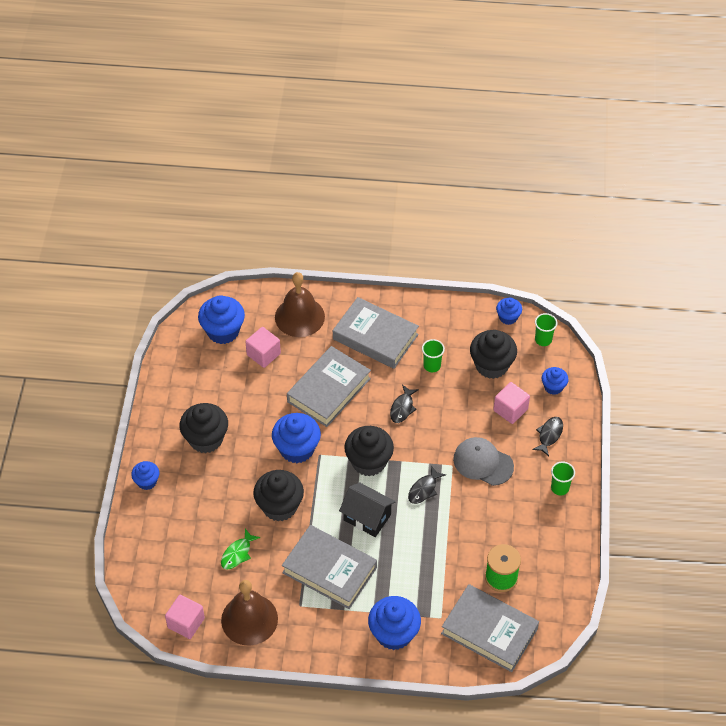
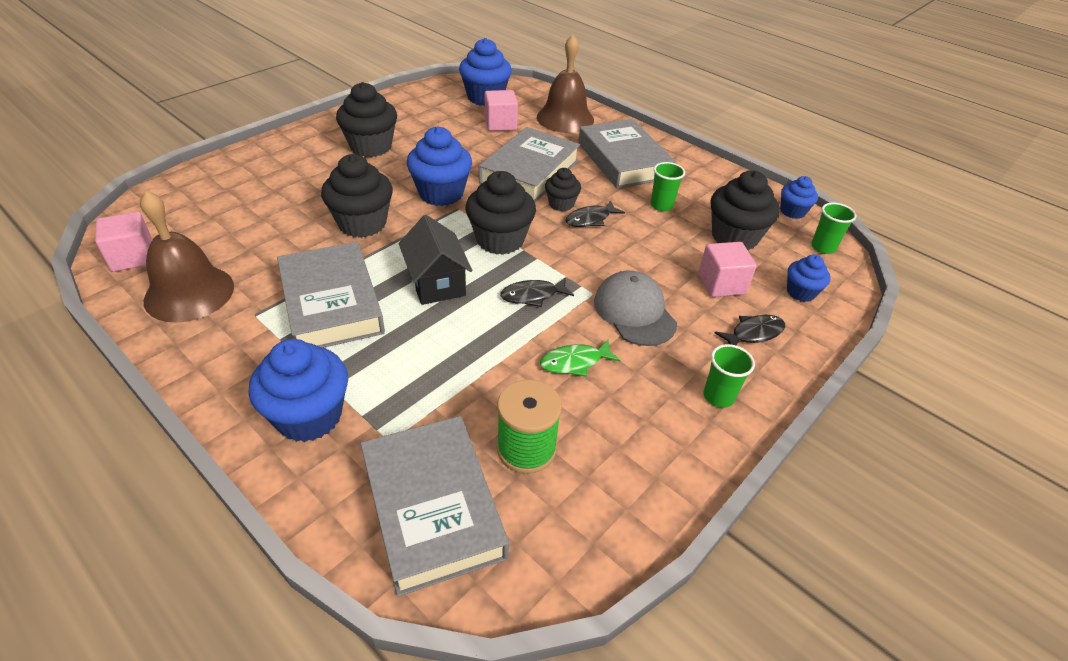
camera: 35 degrees right, 10 degrees down
(147, 481) = (279, 146): blue cupcake -> none
(237, 553) = (268, 234): green fish -> green fish (574, 362)
(329, 390) = (529, 171): grey book -> grey book turned 45 degrees counterclockwise
(374, 406) = (561, 204): none -> black cupcake

